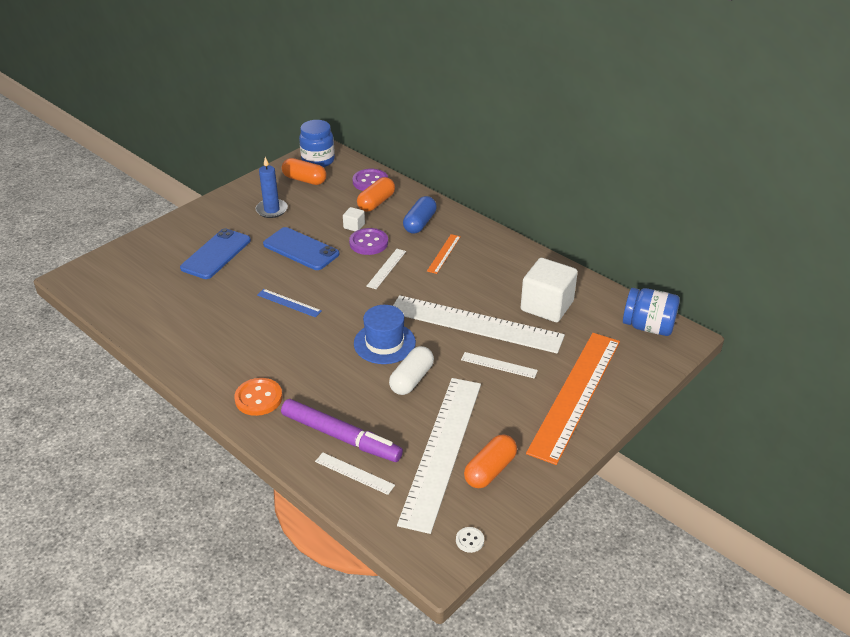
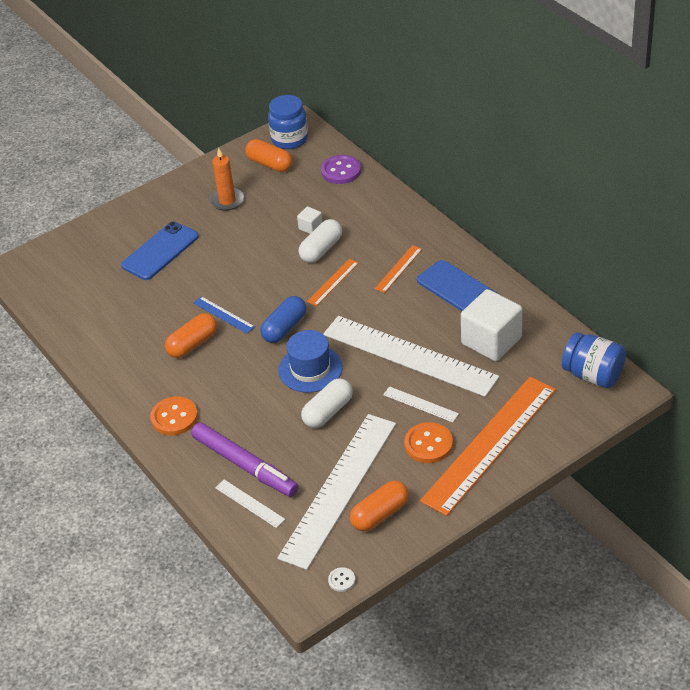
camera: 15 degrees right, 5 degrees up
(272, 210) = (227, 200): blue candle -> orange candle
(301, 249) = (248, 252): blue phone -> blue phone (458, 289)
(368, 243) = (321, 249): purple button -> white capsule
(376, 203) = (341, 199): orange capsule -> orange capsule (192, 344)
(386, 268) = (333, 282): white ruler -> orange ruler
(420, 223) = (382, 229): blue capsule -> blue capsule (284, 328)
(517, 400) = (428, 444): none -> orange button

